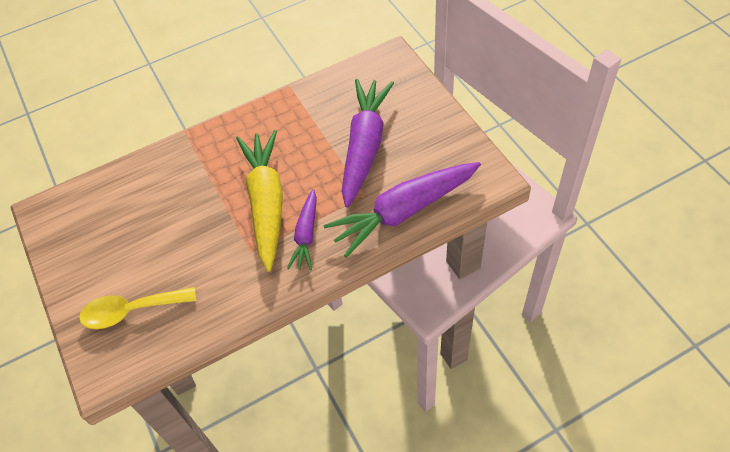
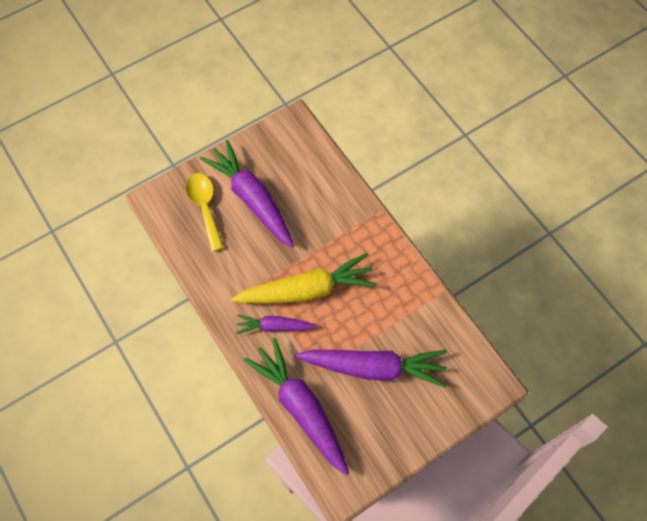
camera: 80 degrees right, 10 degrees up
(134, 257) = (252, 199): none -> purple carrot

